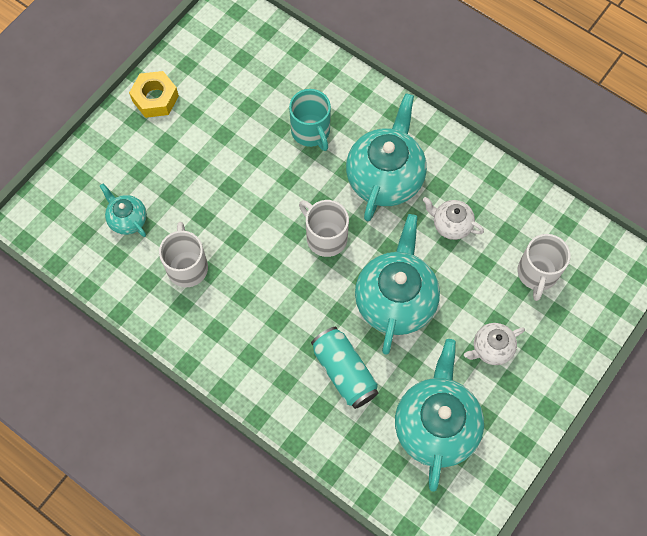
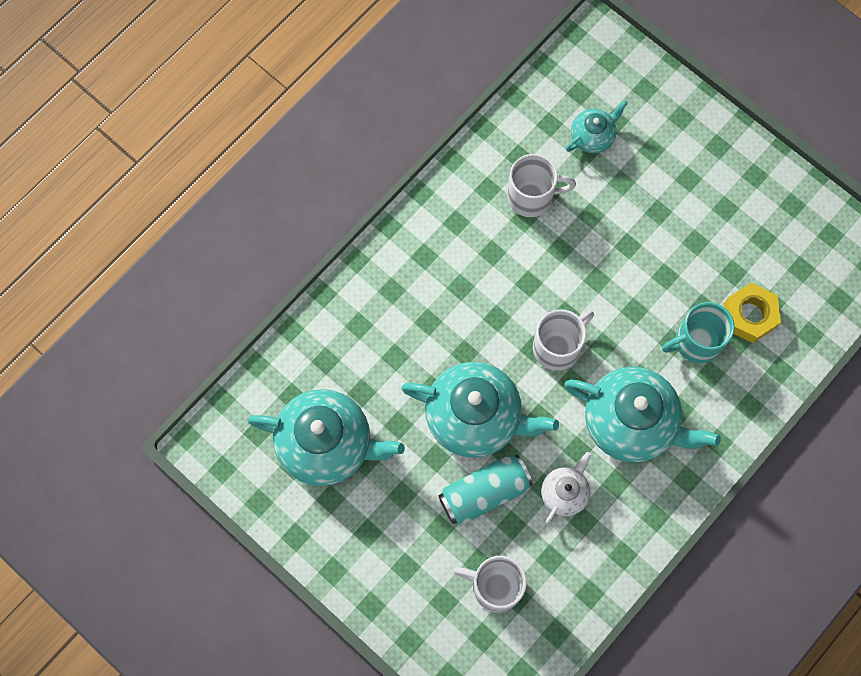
camera: 95 degrees right, 5 degrees up
(155, 98) = (746, 169): yellow nut -> yellow nut (749, 315)
(344, 372) = (396, 353): turquoise can -> turquoise can (484, 492)
(491, 348) = (408, 518): white teapot -> none

